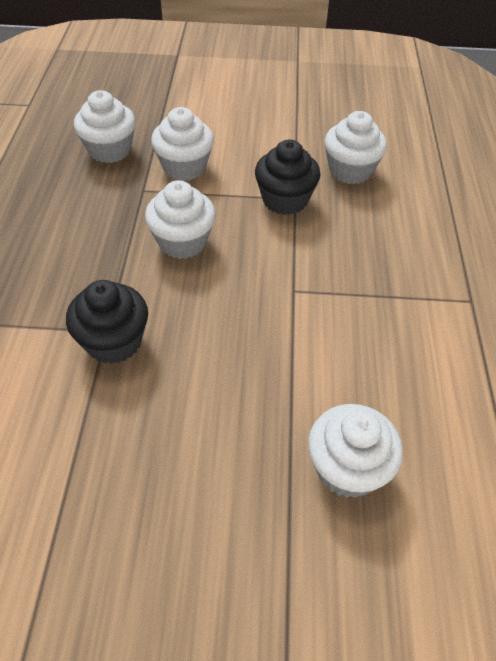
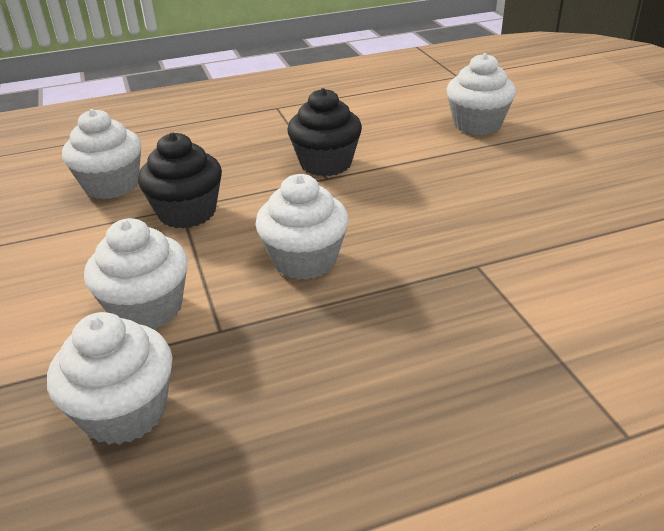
camera: 110 degrees left, 15 degrees down
(114, 341) = (484, 255): black cupcake -> black cupcake (326, 163)

